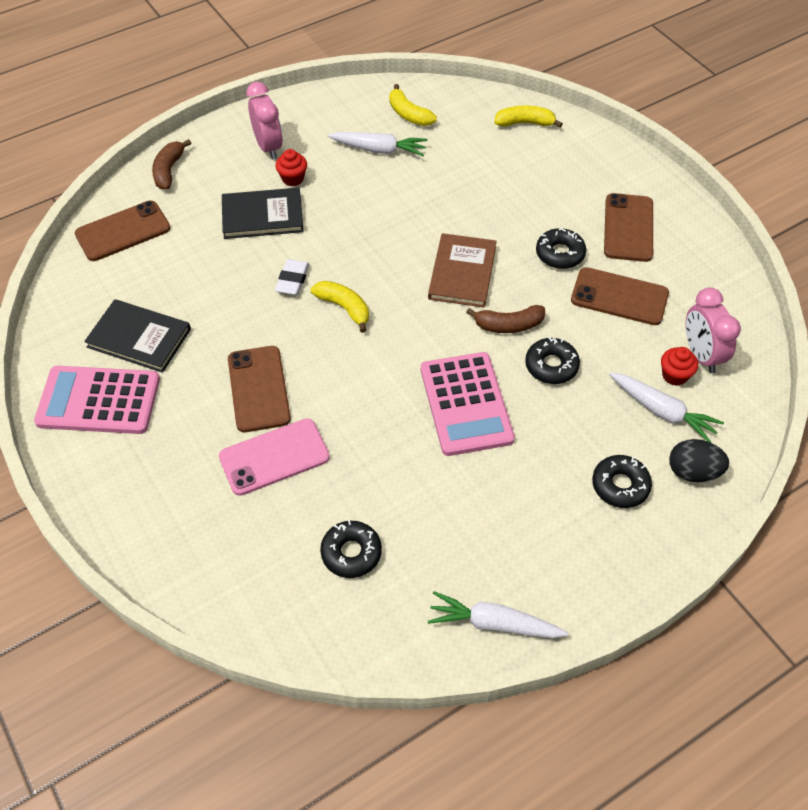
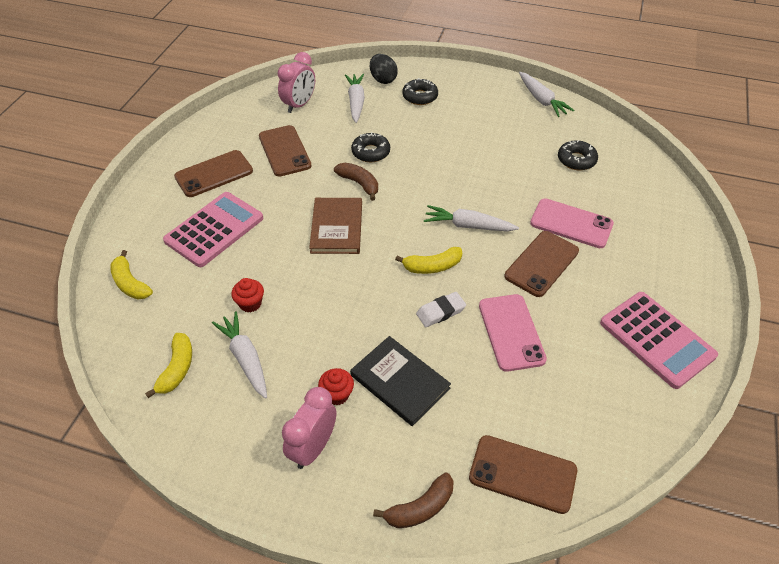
camera: 130 degrees left, 5 degrees down
(139, 338) = (591, 361): black book -> none
(222, 309) = (511, 332): none -> pink phone
(344, 308) = (432, 266): yellow banana -> yellow banana turned 105 degrees counterclockwise
(362, 370) = (468, 226): none -> white carrot
(462, 273) = (336, 227): brown book -> brown book turned 60 degrees counterclockwise
(466, 404) = (437, 170): pink calculator -> pink calculator (214, 229)
(560, 254) = (271, 192): black donut -> none
(674, 375) = (325, 108): red cupcake -> red cupcake (250, 303)

